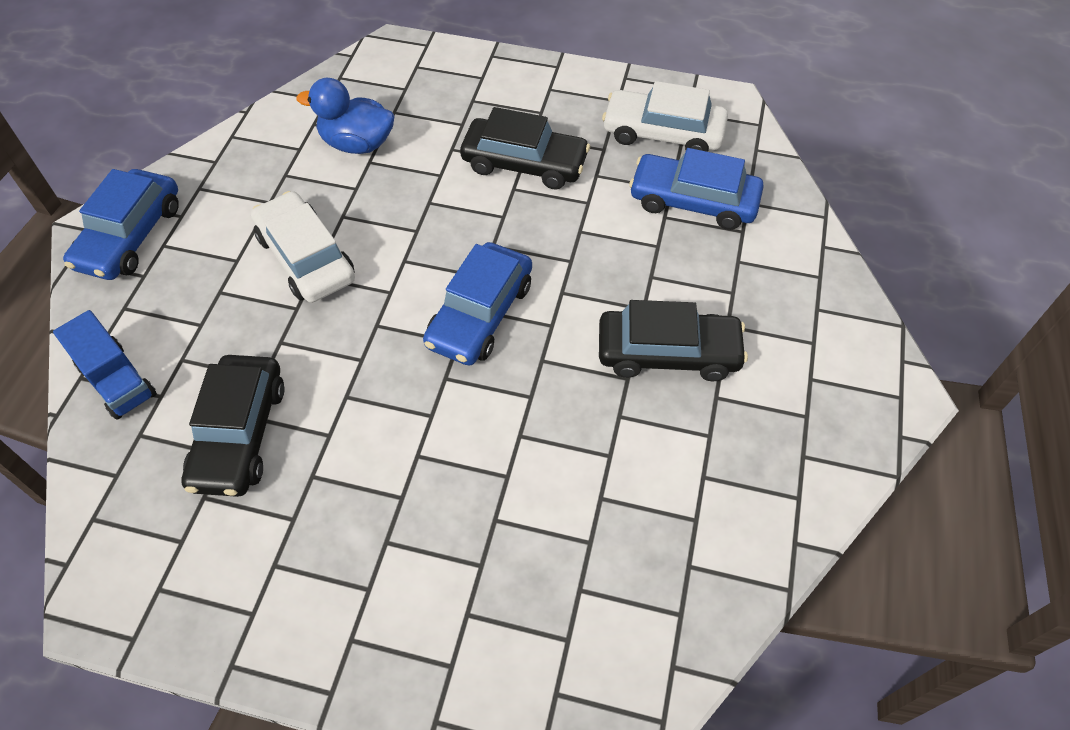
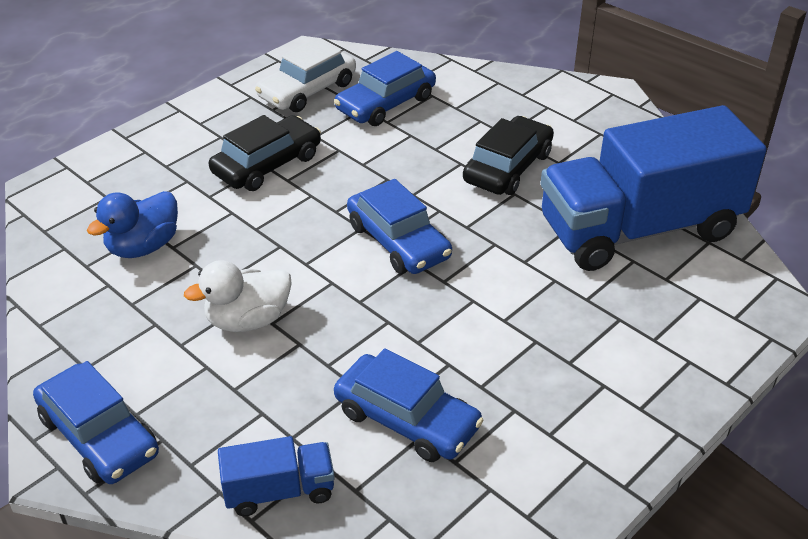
camera: 60 degrees left, 15 degrees down
(239, 434) = (407, 419): black car -> blue car
(306, 258) = (248, 320): white car -> white duck
(651, 527) = (639, 229): none -> blue truck

